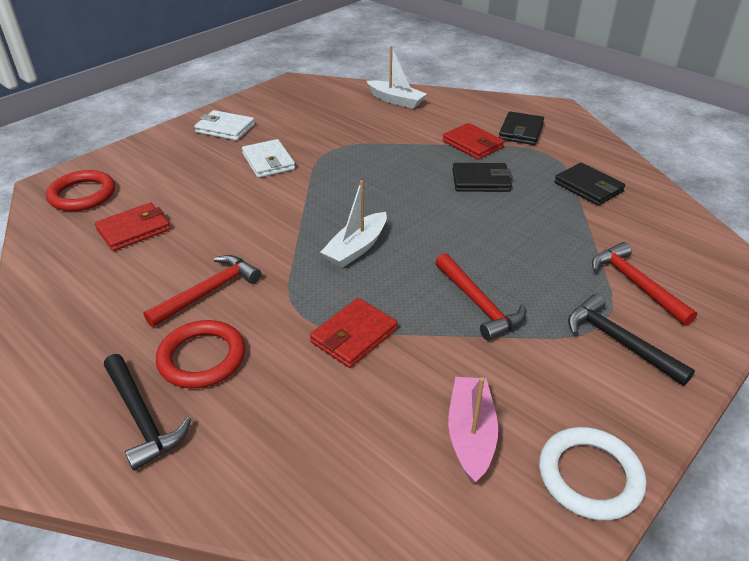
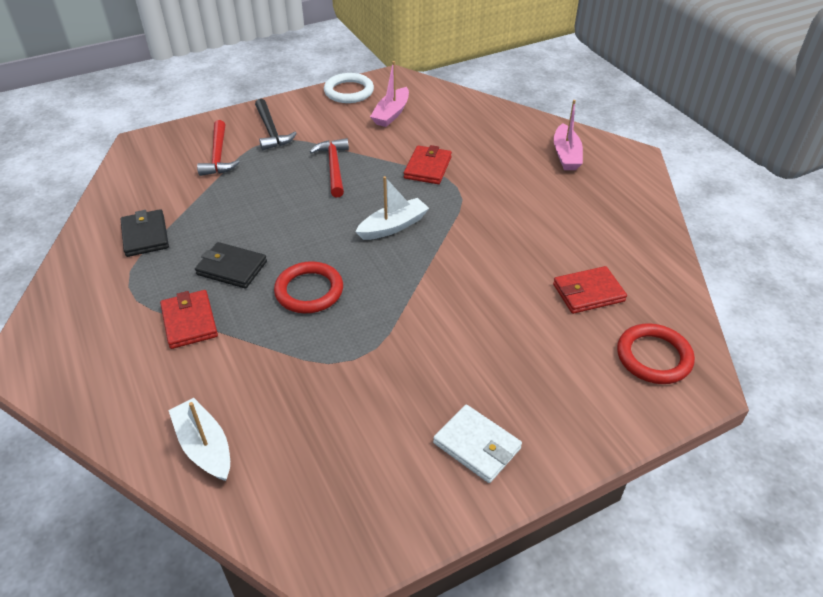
camera: 160 degrees left, 5 degrees up
(142, 418) = (566, 155): black hammer -> pink boat
(202, 358) = (529, 176): red ring -> red ring (309, 291)
(209, 292) = (521, 218): red hammer -> none
(268, 161) = (435, 356): white wallet -> none
(354, 335) = (427, 168): red wallet -> red wallet turned 45 degrees counterclockwise
(521, 131) = (115, 328): black wallet -> none

